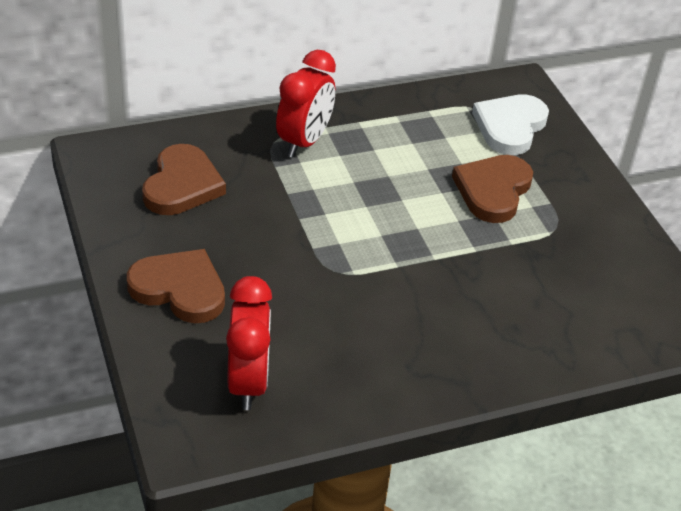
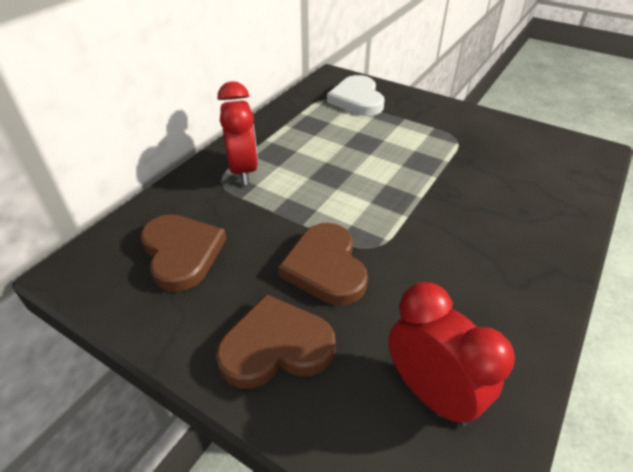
camera: 35 degrees left, 0 degrees up
(493, 191) = (396, 137): brown heart -> brown heart (325, 267)

